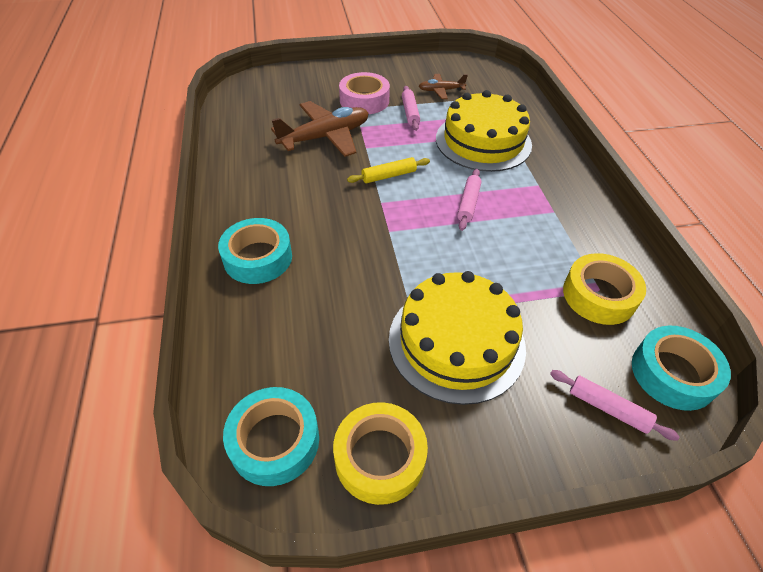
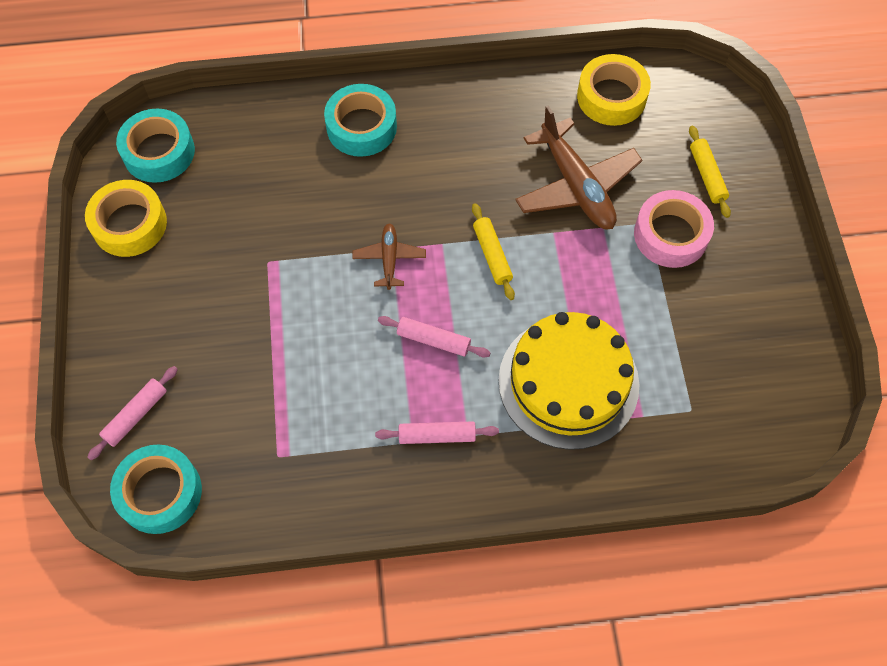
camera: 95 degrees right, 15 degrees up
(317, 86) = (707, 175): none -> yellow rolling pin
(410, 112) = (640, 293): pink rolling pin -> pink rolling pin (437, 435)
(441, 91) = (707, 343): brown plane -> brown plane (389, 259)
(456, 342) = (230, 296): yellow cake -> none
(599, 295) = (269, 452): yellow tape -> yellow tape (611, 97)

